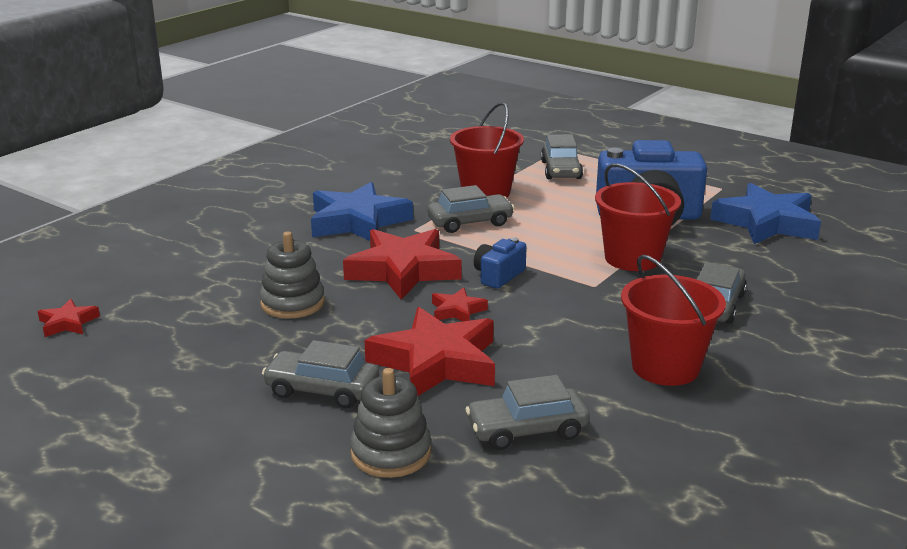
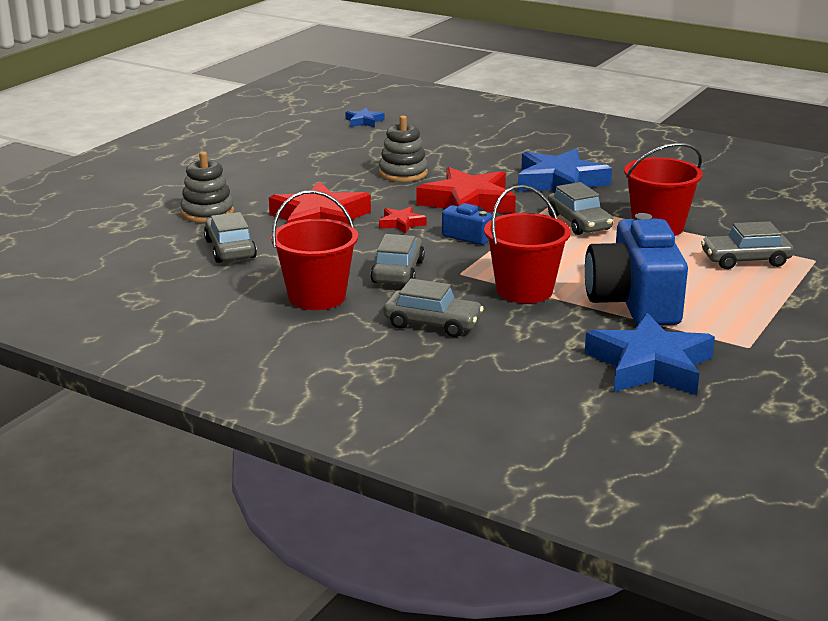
camera: 85 degrees right, 0 degrees up
(68, 323) = (364, 121): red star -> blue star
(322, 390) = (282, 190): grey car -> grey car (398, 272)

